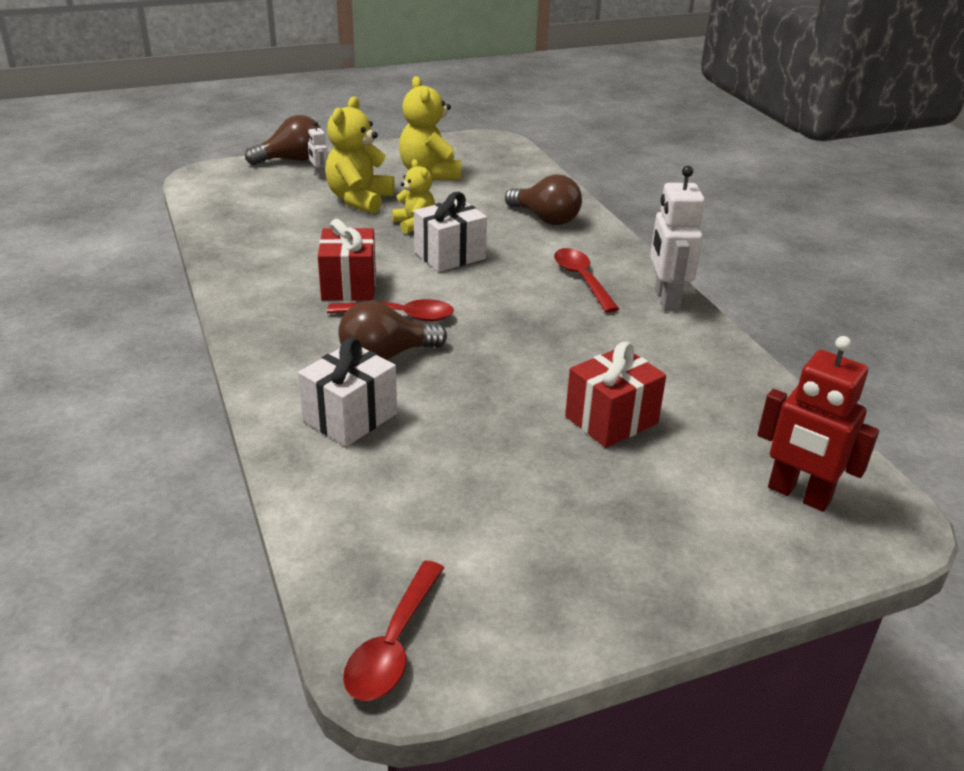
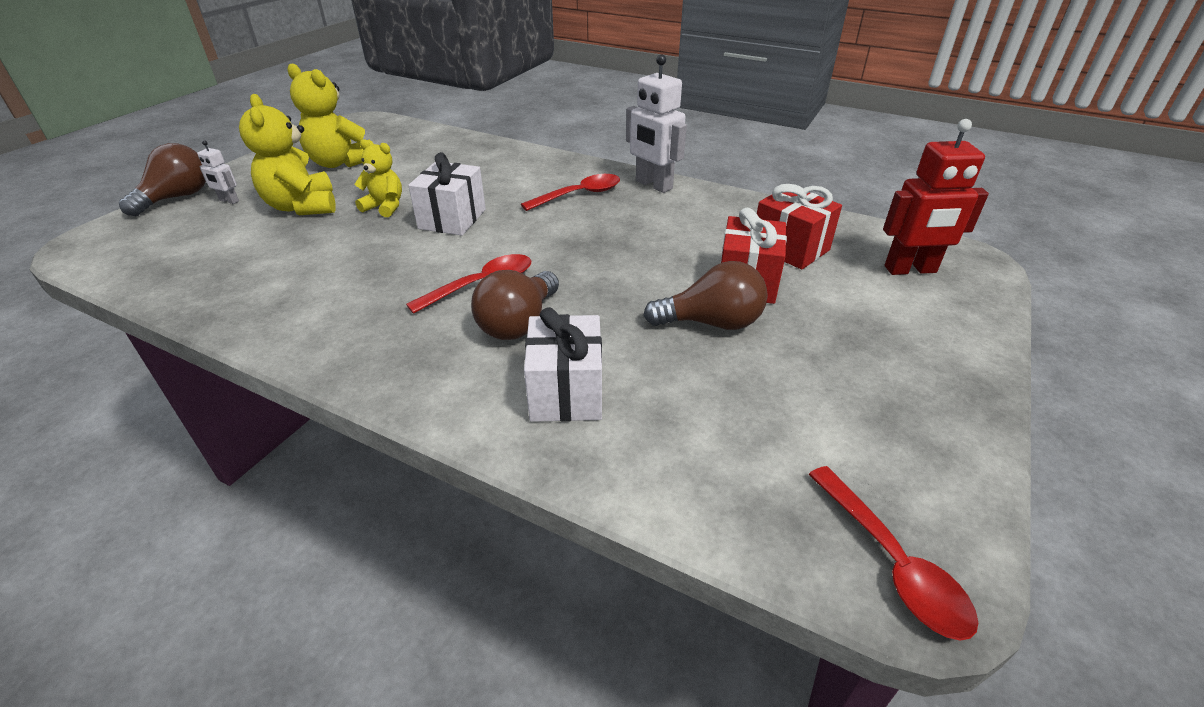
camera: 40 degrees left, 5 degrees up
(349, 285) = (397, 281): red gift -> red gift (790, 248)
(545, 219) = (488, 163): brown light bulb -> brown light bulb (711, 323)
(582, 280) = (579, 195): red spoon -> red spoon turned 120 degrees clockwise

